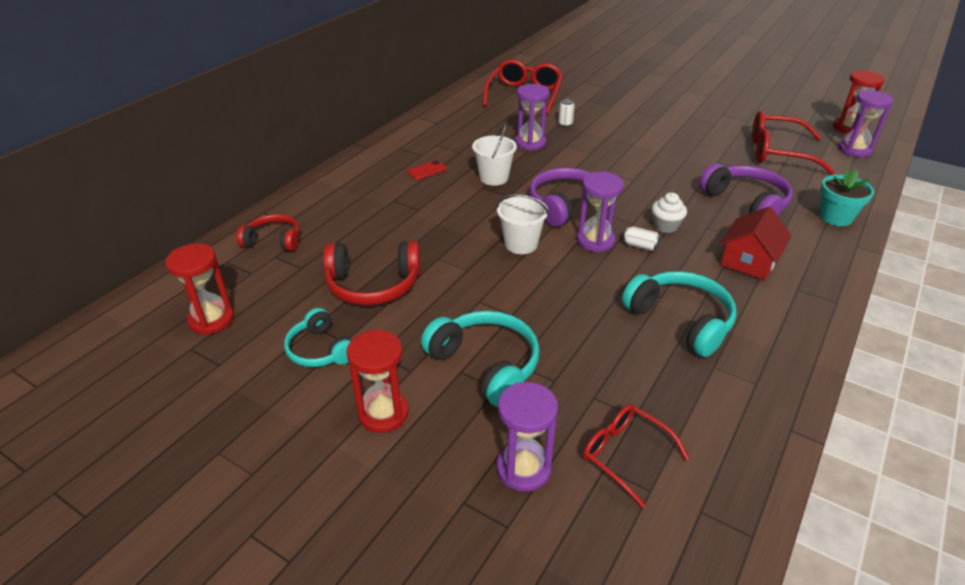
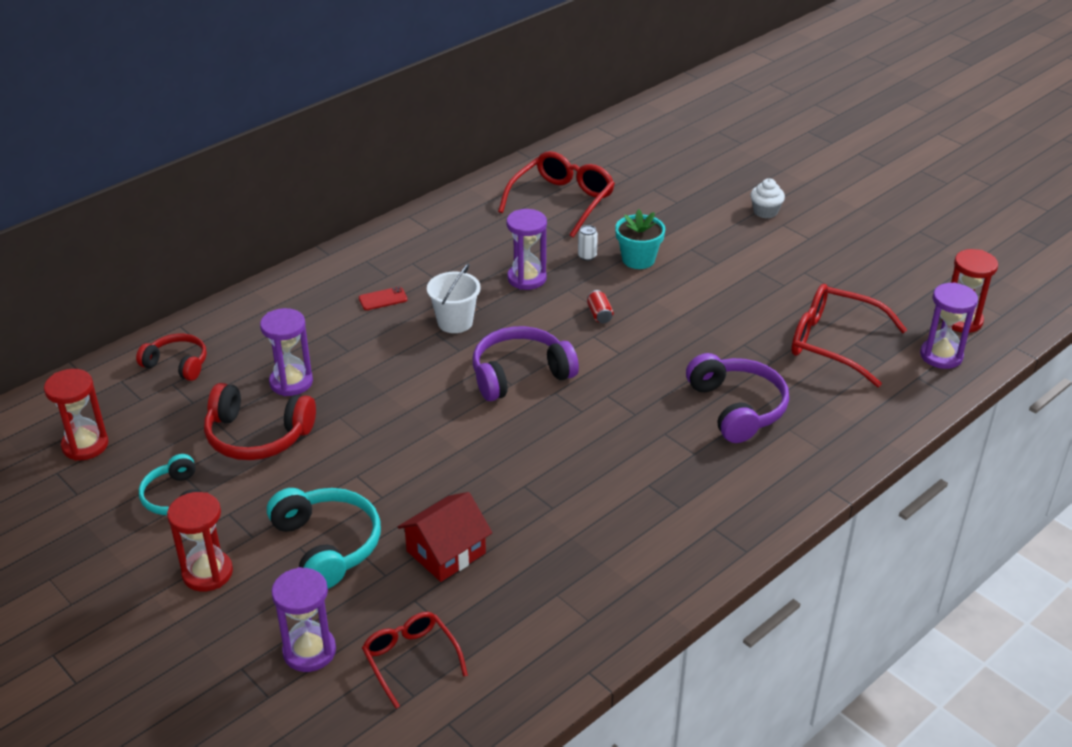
camera: 15 degrees right, 0 degrees up
(521, 244) = (437, 416): white bucket -> none
(595, 241) = (523, 426): purple hourglass -> purple hourglass (291, 382)
(600, 158) = (599, 314): none -> red can
(640, 246) = (570, 442): white can -> none
(665, 226) = (617, 422): white cupcake -> white cupcake (765, 212)
(680, 320) = (556, 538): turquoise headphones -> none
(749, 261) = (683, 483): red house -> red house (446, 552)
(835, 217) = (833, 447): turquoise flower pot -> turquoise flower pot (638, 259)

